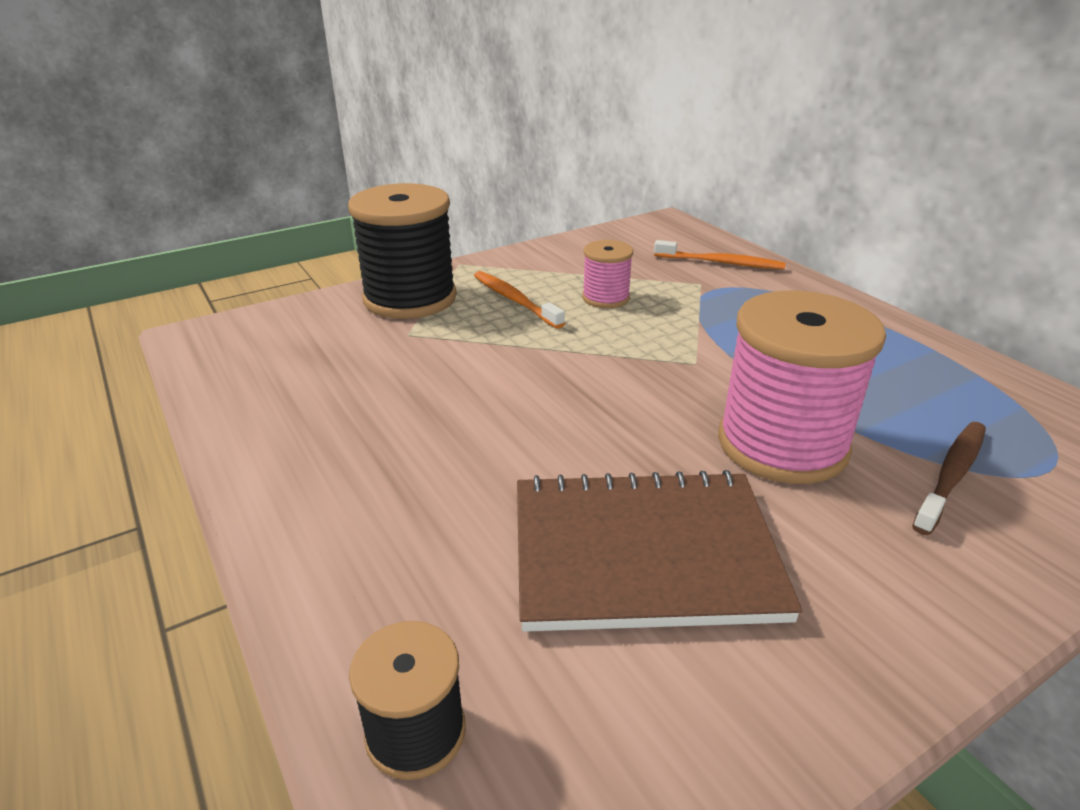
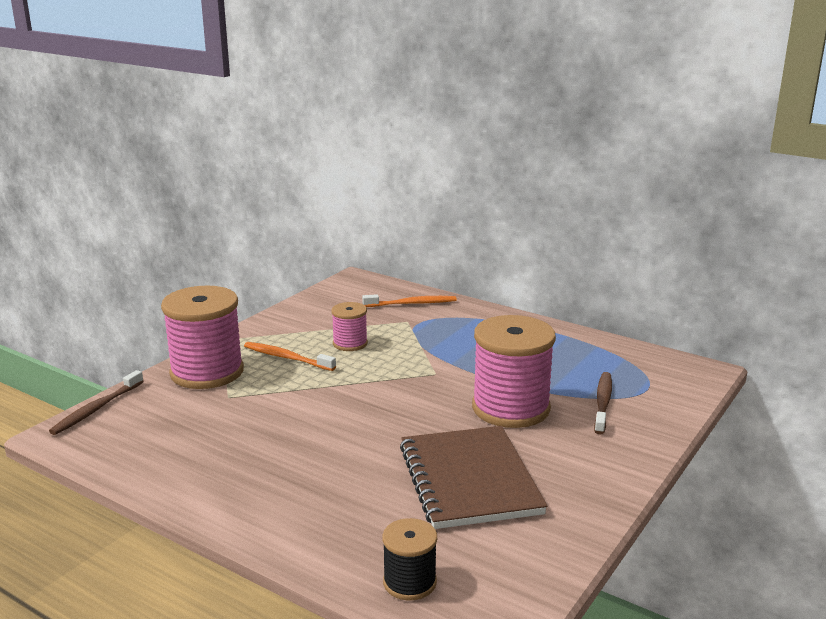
camera: 25 degrees left, 10 degrees down
(258, 315) = (97, 408): none -> brown toothbrush
(410, 298) = (207, 372): black spool -> pink spool
(643, 553) = (469, 479): brown notebook -> brown notebook turned 75 degrees counterclockwise

